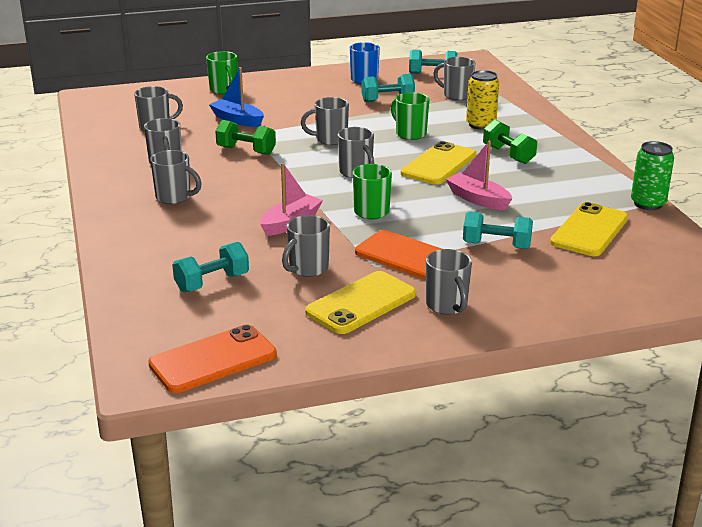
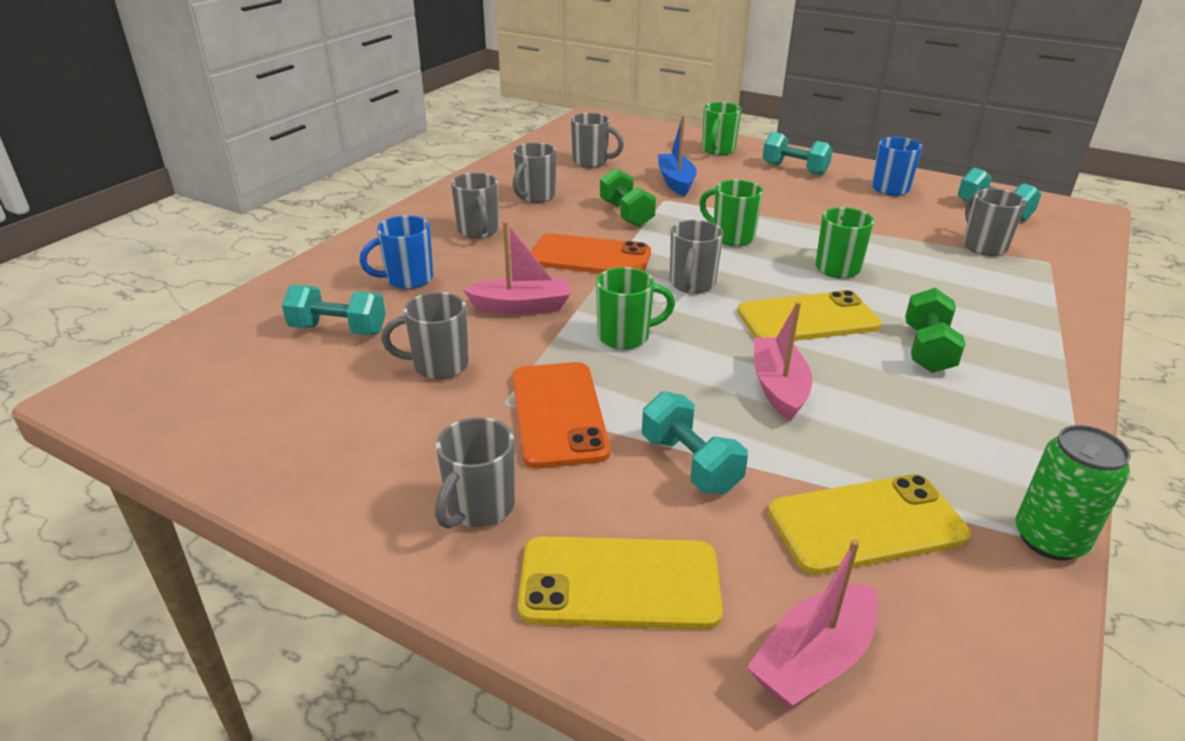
camera: 45 degrees right, 5 degrees up
(192, 241) = (407, 279): none -> blue mug
(213, 359) = (177, 411): orange phone -> orange phone (590, 257)
(330, 139) = (731, 237): grey mug -> green mug
(361, 303) = (405, 440): yellow phone -> yellow phone (619, 583)
(387, 100) = (878, 220): turquoise dumbbell -> turquoise dumbbell (794, 169)
(480, 125) = (954, 294): yellow can -> none
(638, 278) = (813, 659): none -> pink boat

